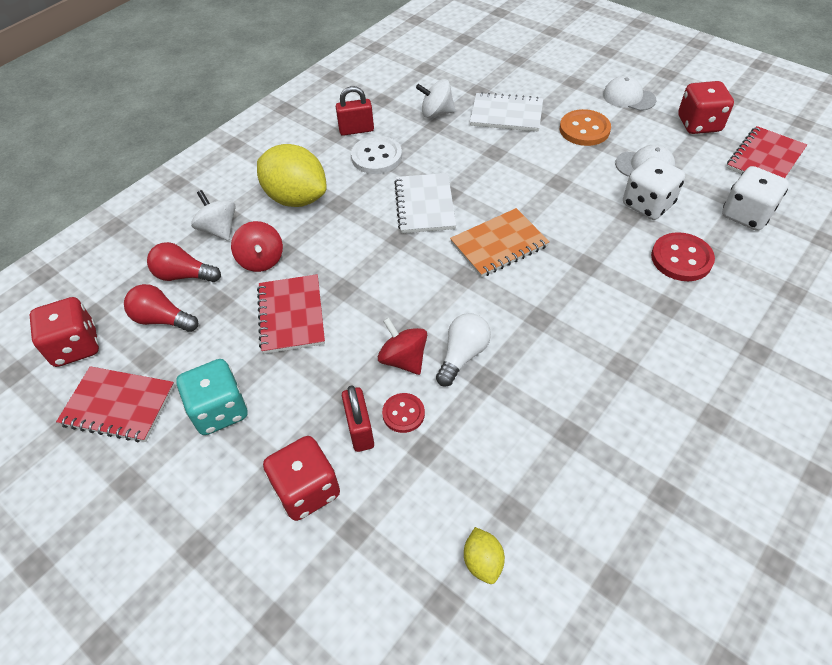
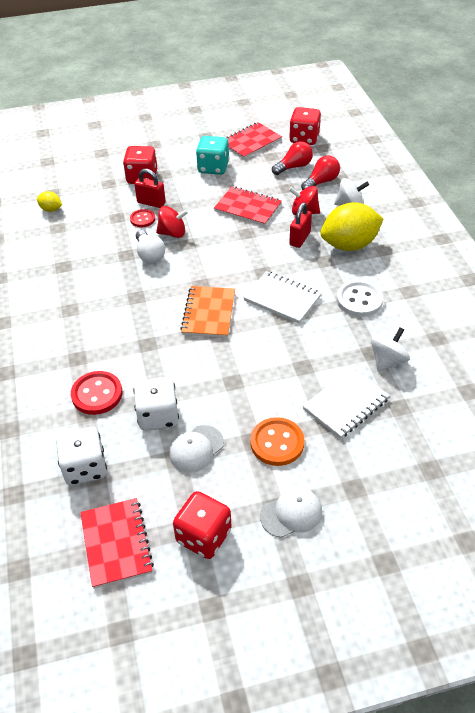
camera: 125 degrees right, 5 degrees down
(356, 130) = (404, 304): red padlock -> red padlock (300, 238)

